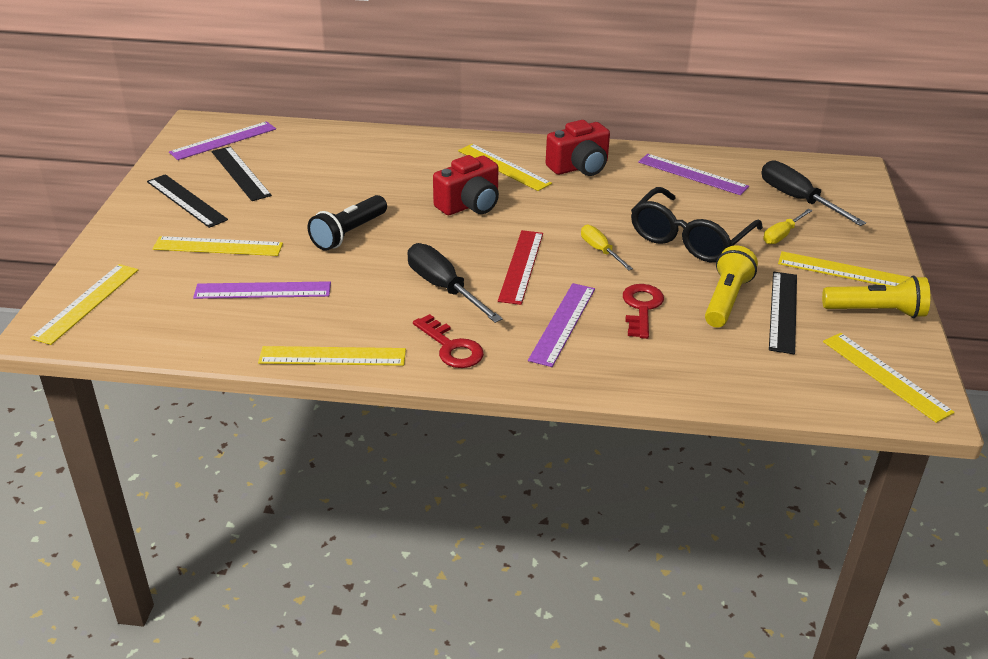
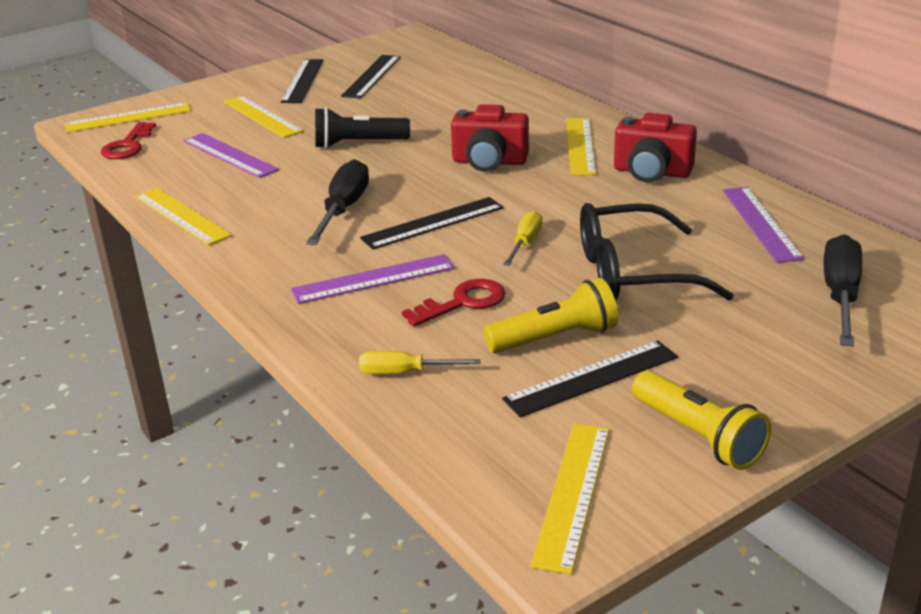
camera: 50 degrees right, 5 degrees down
(223, 141) = (405, 51): purple ruler -> none
(451, 347) = (262, 251): red key -> red key (127, 146)
(521, 266) = (433, 223): red ruler -> black ruler
(782, 235) = (745, 317): yellow screwdriver -> yellow screwdriver (404, 372)
(844, 271) = (745, 382): yellow ruler -> none

